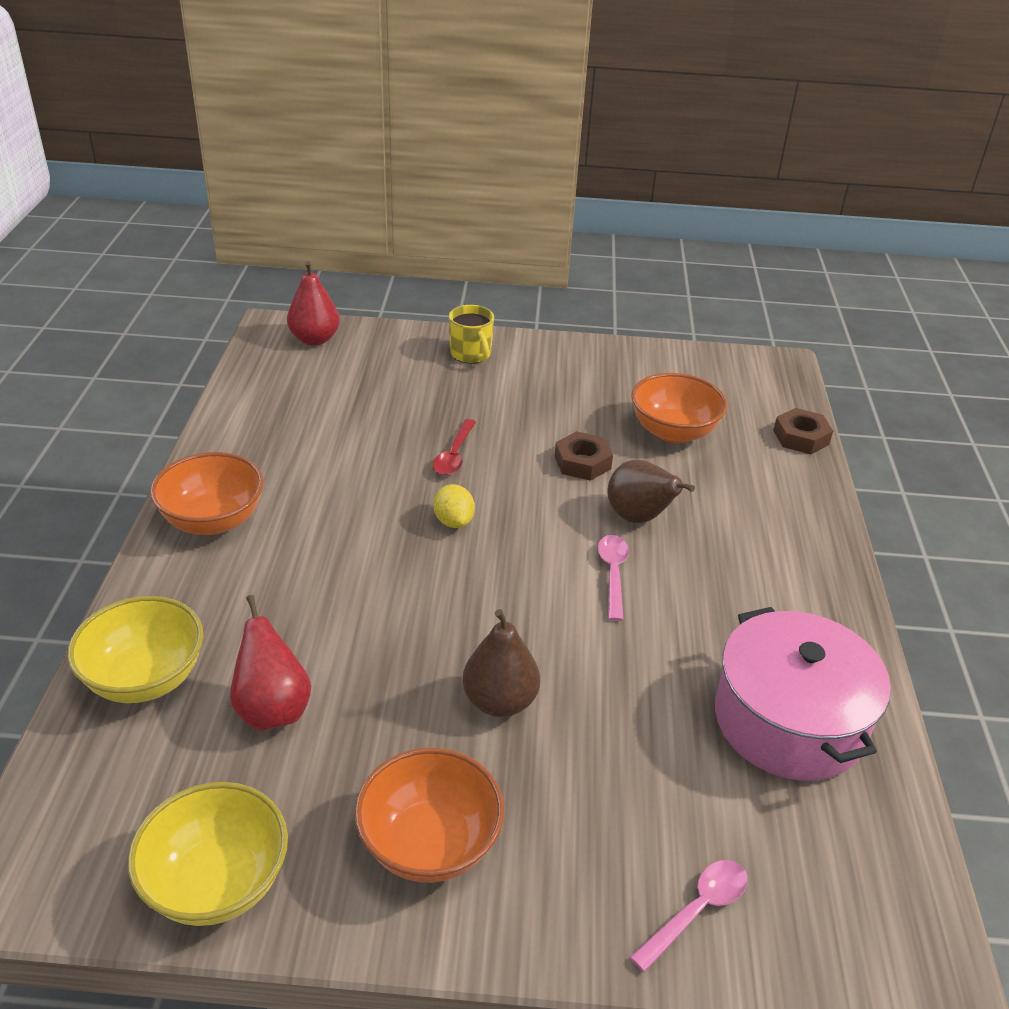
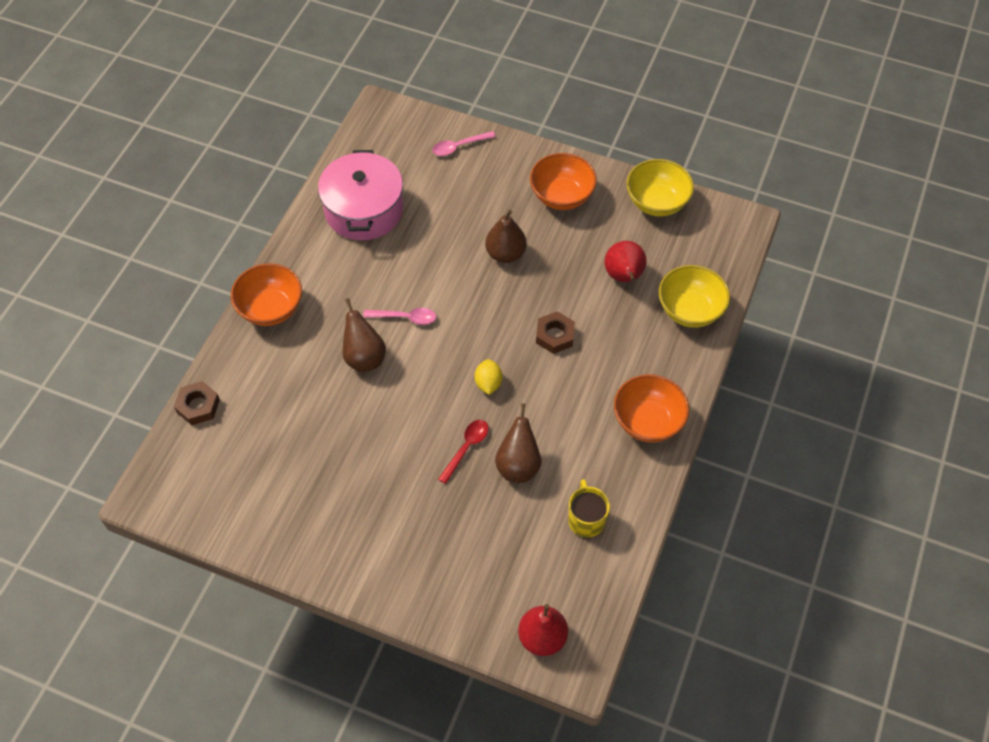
camera: 160 degrees left, 20 degrees up
(382, 451) = (518, 465): none -> brown pear
(471, 354) = (407, 578): yellow mug -> yellow mug (586, 519)
(582, 462) = (376, 418): brown nut -> brown nut (555, 335)
(613, 574) = (405, 318): pink spoon -> pink spoon turned 105 degrees counterclockwise
(673, 432) = (290, 434): orange bowl -> orange bowl (271, 309)

